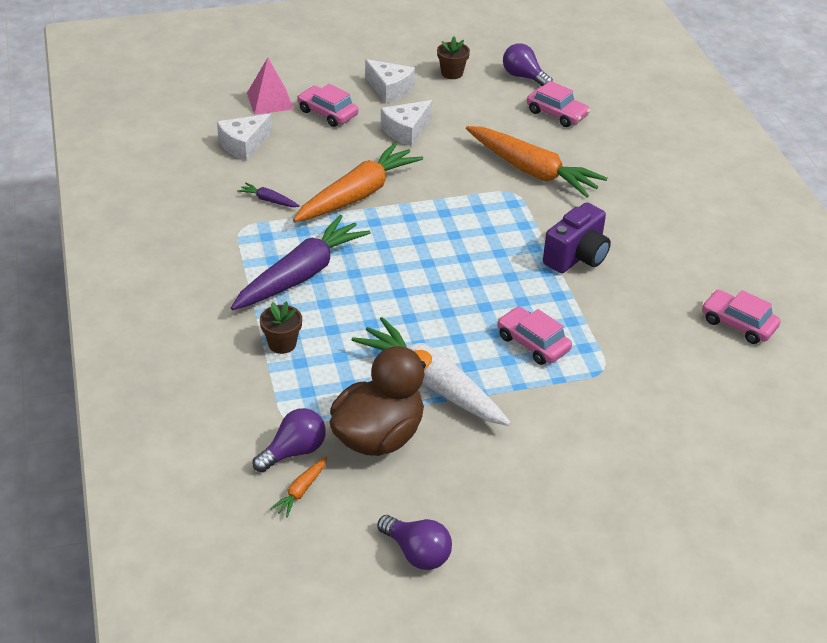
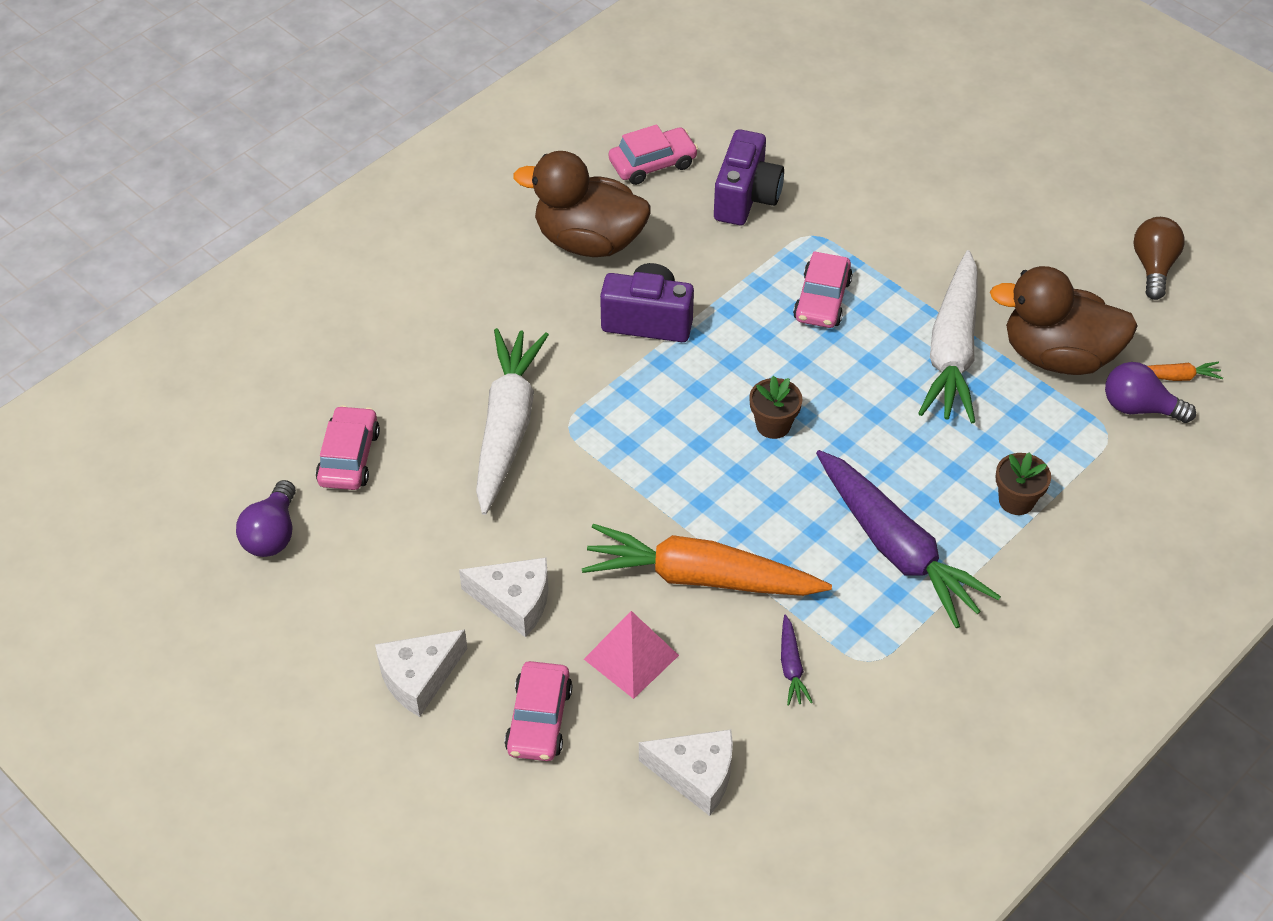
camera: 120 degrees left, 10 degrees up
(270, 101) = (561, 814): pink pyramid -> pink pyramid (631, 657)
(301, 275) = (896, 548): purple carrot -> purple carrot turned 135 degrees counterclockwise
(389, 89) = (419, 677): white cheese -> white cheese turned 135 degrees counterclockwise
(417, 553) = (1153, 267): purple light bulb -> brown light bulb
(452, 73) = (319, 623): brown flower pot -> brown flower pot (773, 425)
(532, 171) = (507, 427): orange carrot -> white carrot
(667, 354) = (746, 198): none -> purple camera
(673, 262) = (589, 241): none -> brown duck
(738, 324) = (653, 163): pink car -> pink car turned 120 degrees counterclockwise

